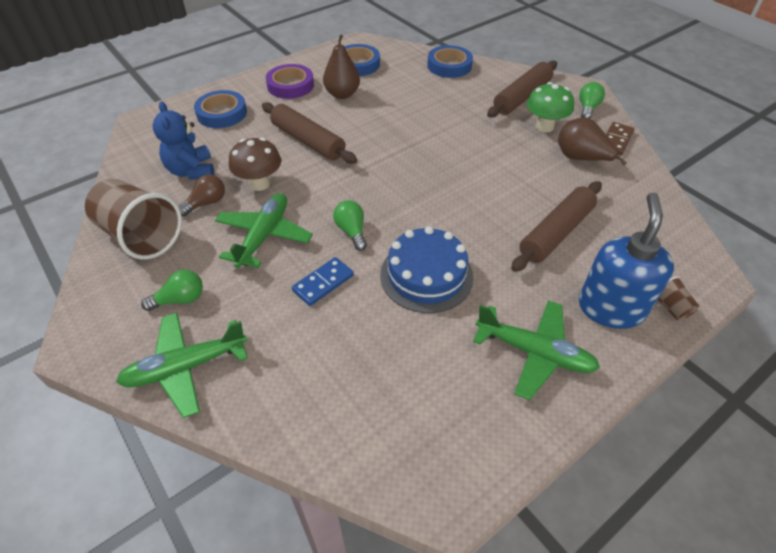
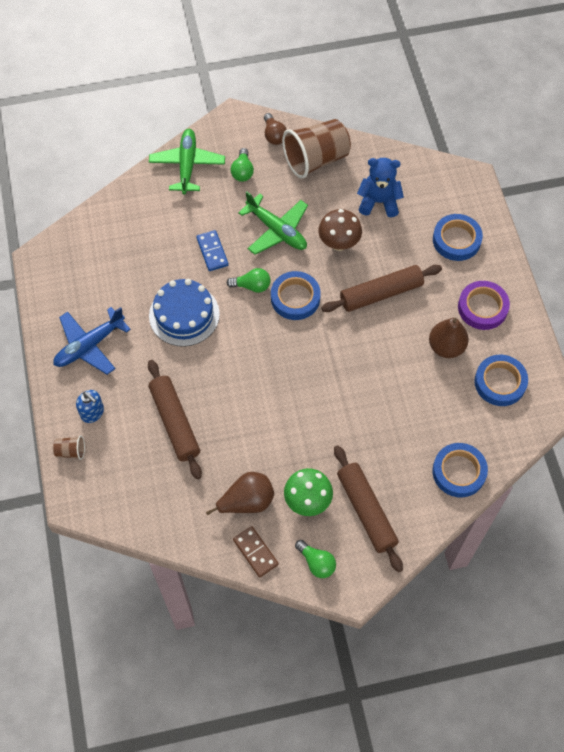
camera: 115 degrees right, 15 degrees up
(206, 203) = (333, 203): brown light bulb -> brown light bulb (274, 135)
(347, 194) = (295, 298): none -> blue tape
(534, 353) = (89, 346): green plane -> blue plane
(610, 308) = (92, 412): blue soap dispenser -> blue soap dispenser, size x0.53

